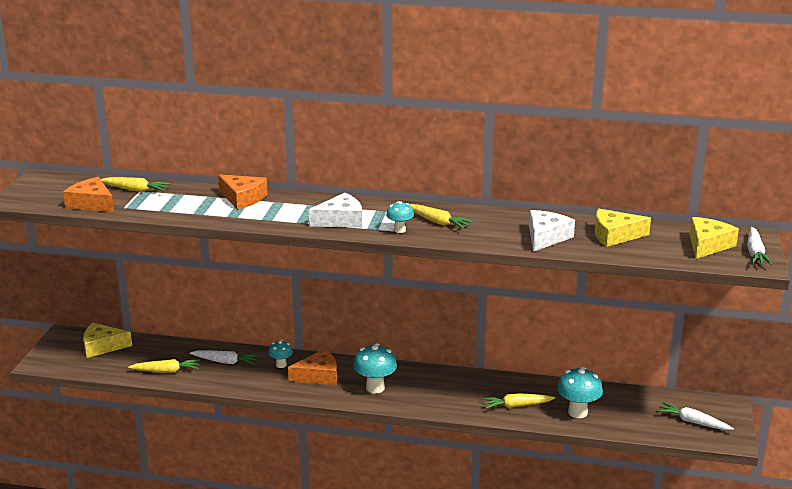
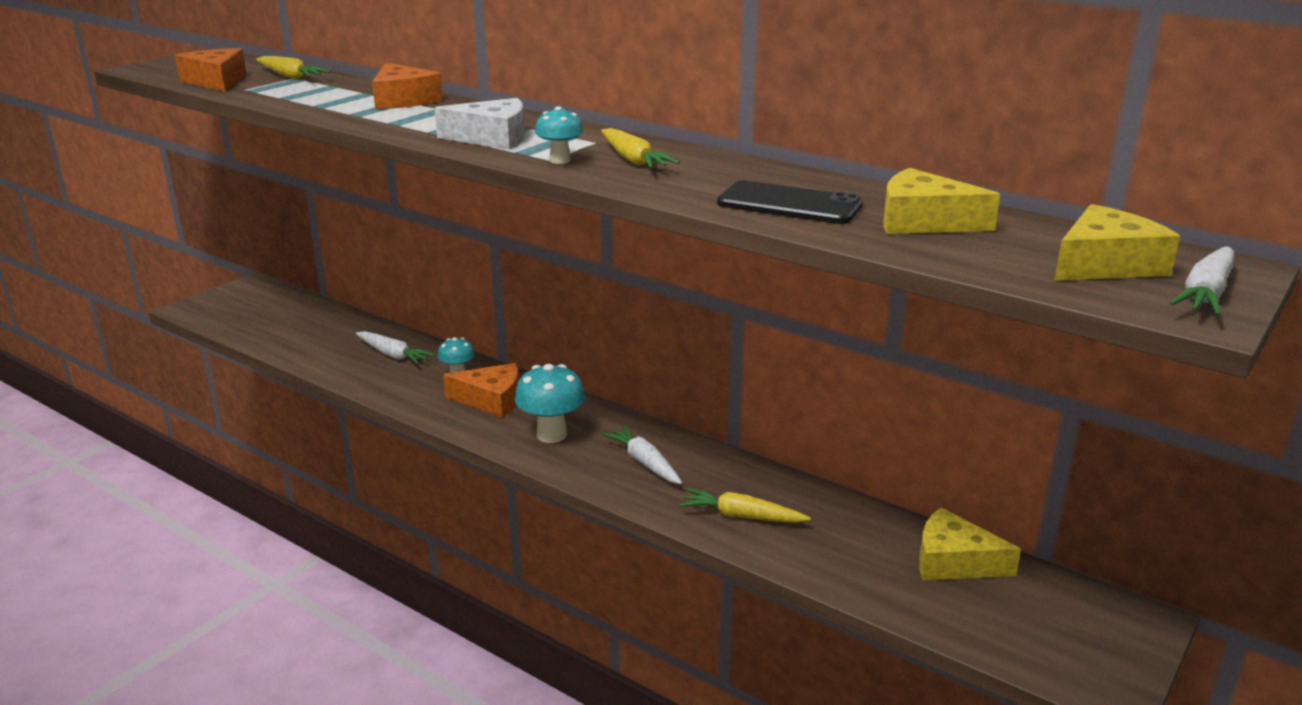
camera: 25 degrees right, 0 degrees up
(102, 346) = (275, 306): yellow cheese -> yellow cheese (953, 561)
(166, 371) = (312, 349): yellow carrot -> none
(546, 237) = (789, 204): white cheese -> black phone
(577, 412) = (837, 554): turquoise mushroom -> none
(693, 422) = (1047, 632): white carrot -> white carrot (644, 463)

